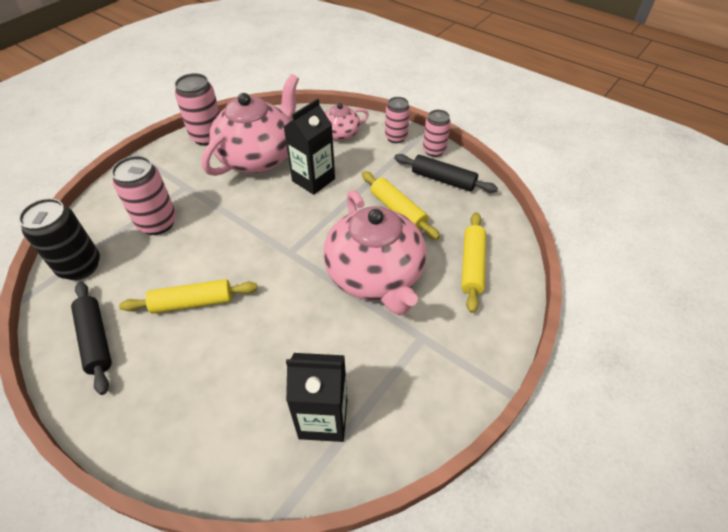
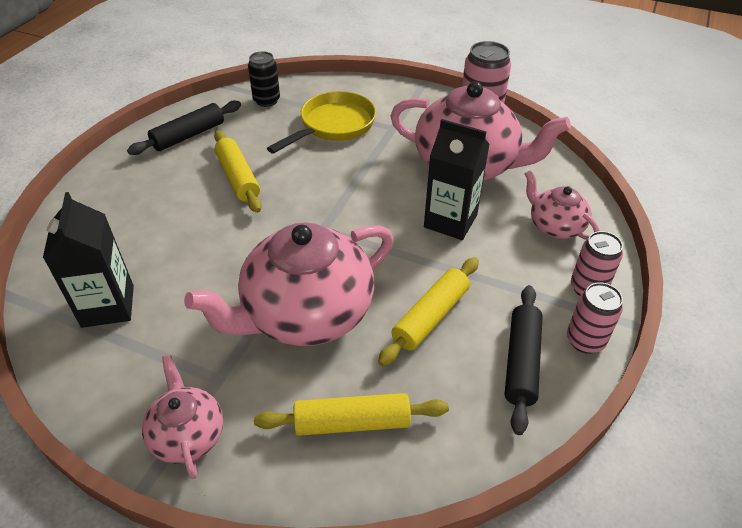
camera: 75 degrees right, 5 degrees down
(80, 266) = (266, 101): black can -> black can, size x0.66
(157, 223) = (333, 126): pink can -> yellow pan
(468, 360) = (187, 435): none -> pink teapot

